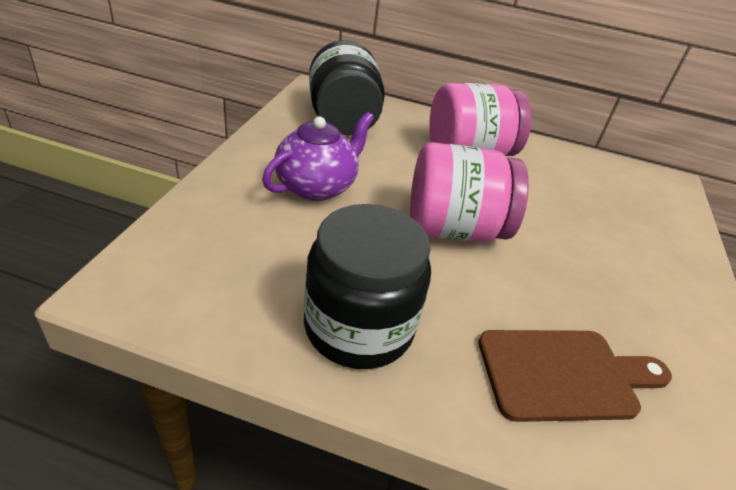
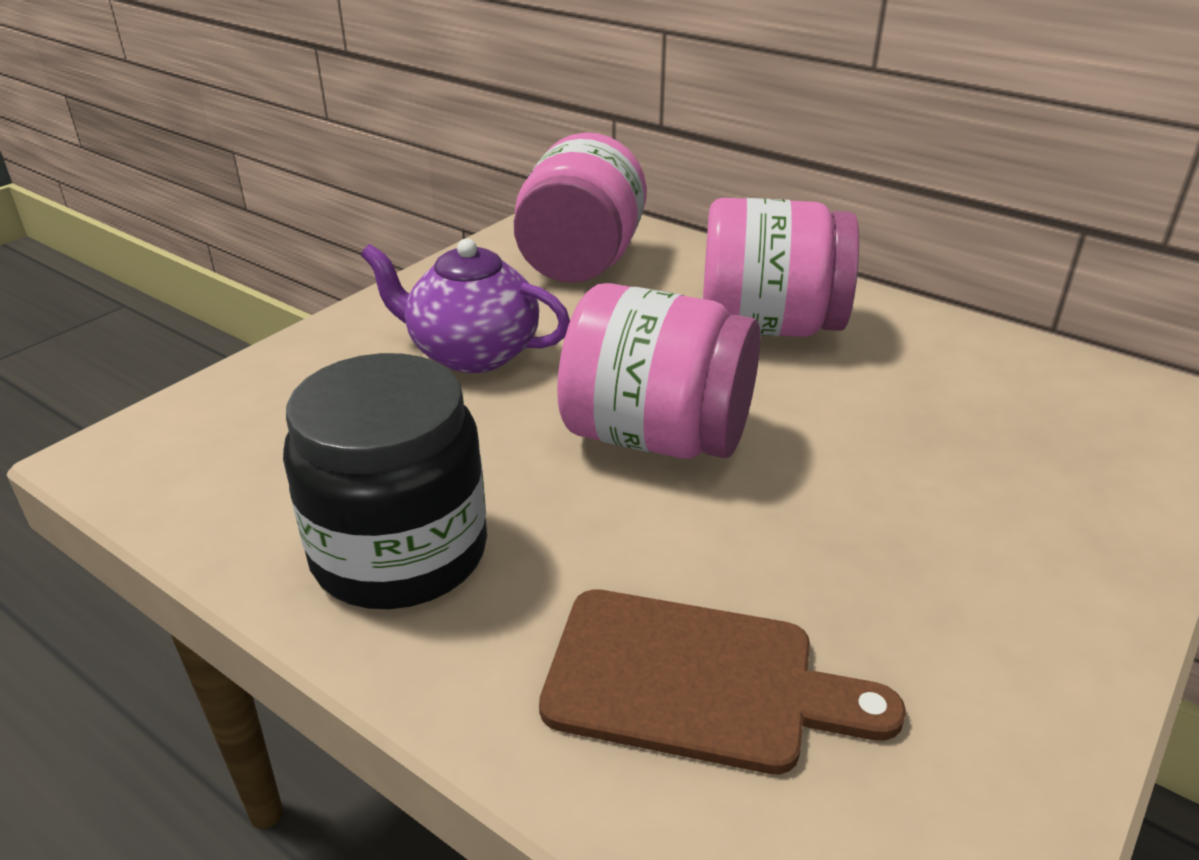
camera: 25 degrees right, 5 degrees down
(317, 186) = (472, 353): purple teapot -> purple teapot turned 135 degrees counterclockwise
(343, 121) = (581, 262): black jar -> pink jar

